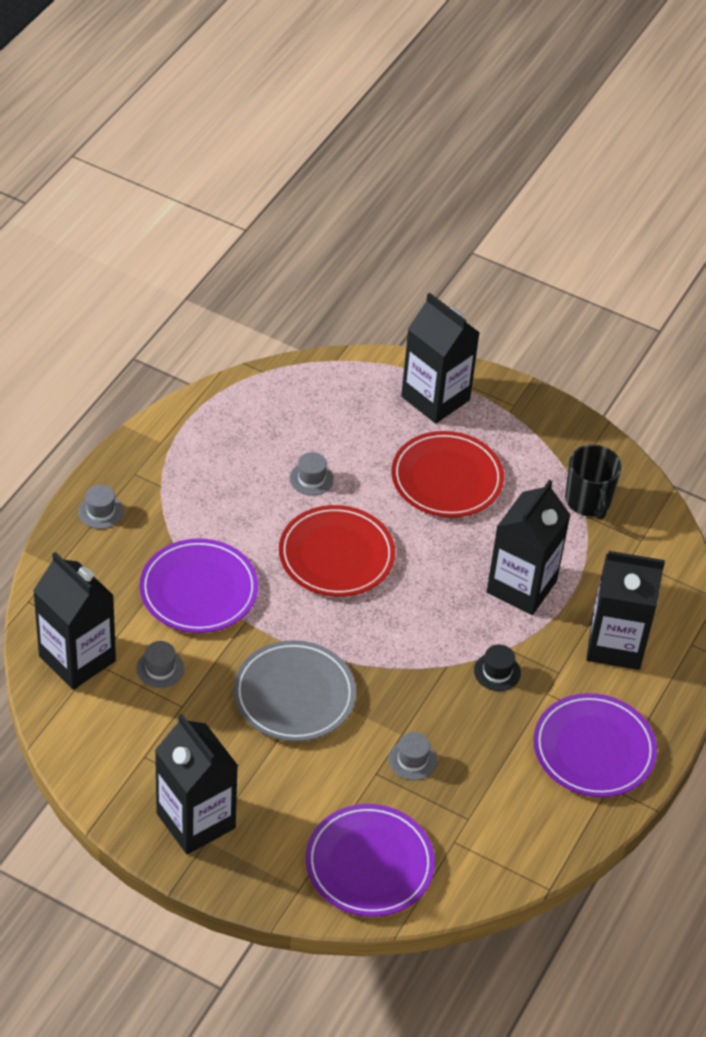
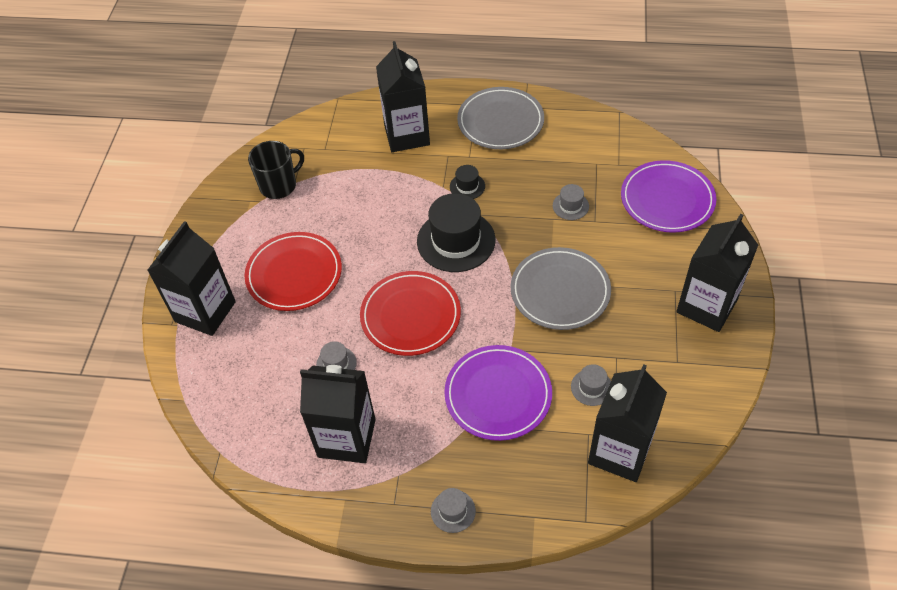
camera: 105 degrees left, 5 degrees up
(418, 630) = (456, 241): none -> black hat
(521, 586) = (382, 197): black carton -> black carton (346, 438)
(594, 749) = (500, 121): purple plate -> grey plate

